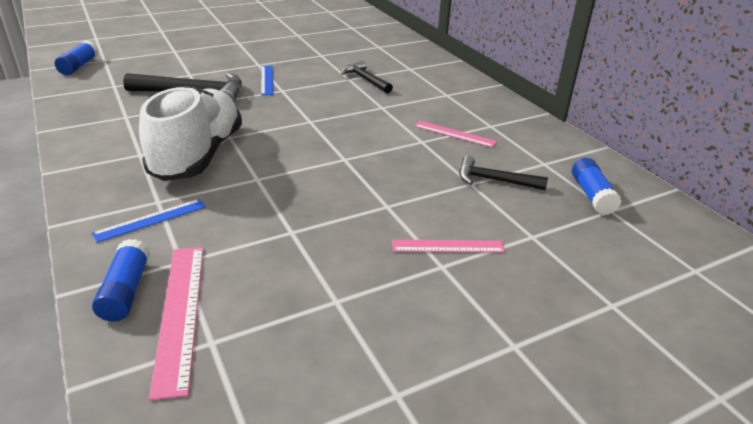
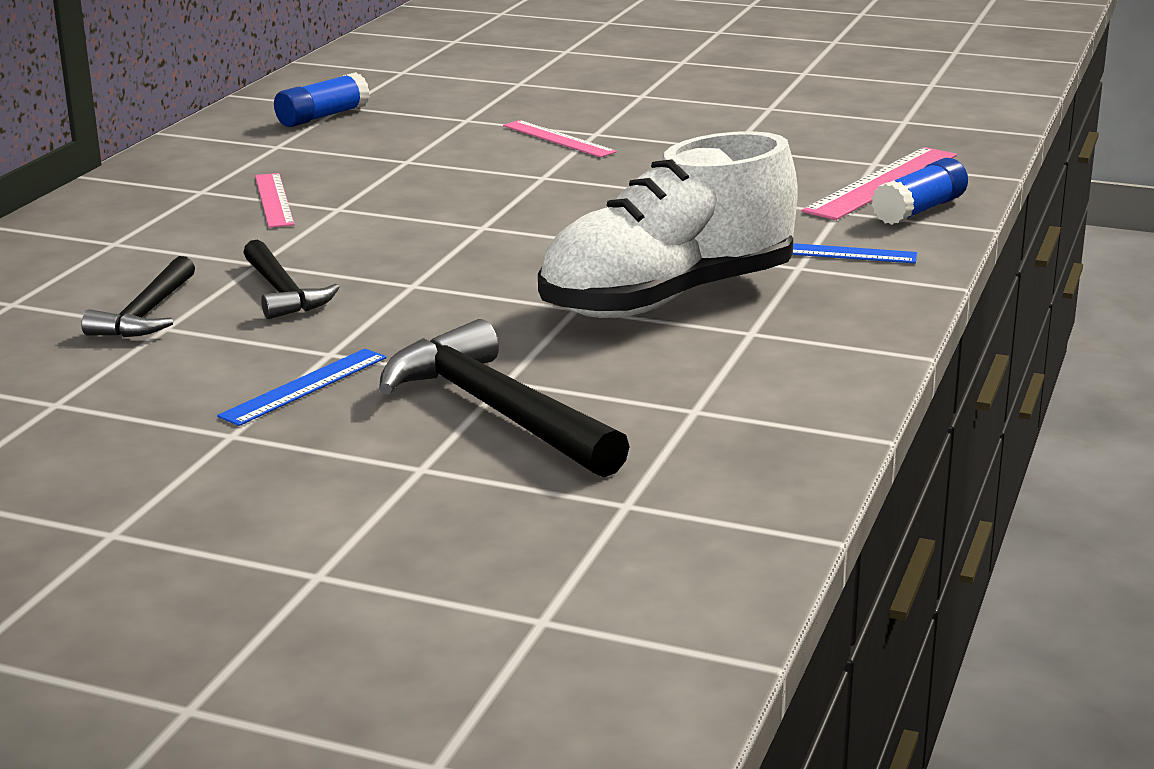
camera: 130 degrees left, 10 degrees down
(79, 66) = (634, 621): blue glue stick -> none
(494, 180) = (375, 154): black hammer -> black hammer (283, 292)

